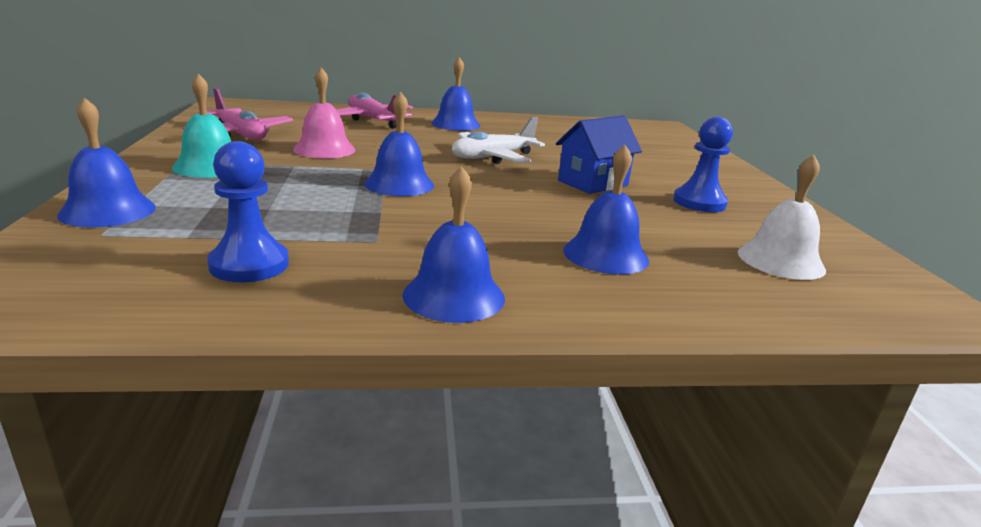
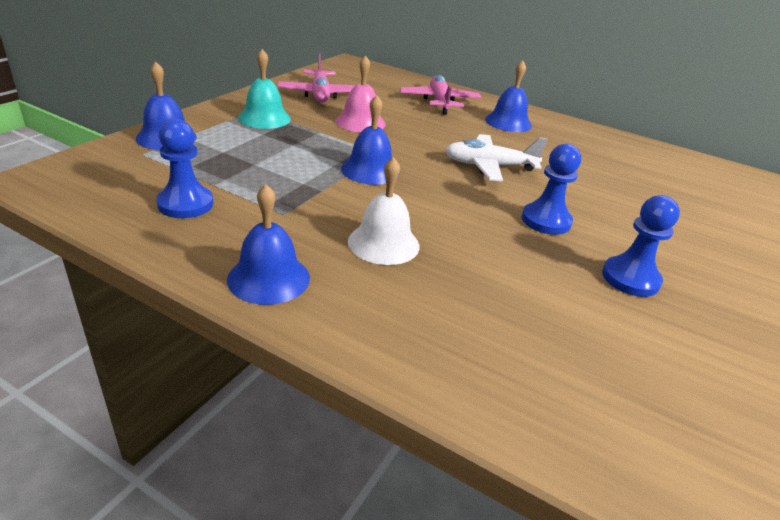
camera: 35 degrees right, 10 degrees up
(593, 183) = (546, 221): blue house -> blue pawn
(605, 255) = (438, 293): blue bell -> none
(780, 260) = (611, 372): white bell -> white bell (383, 243)

